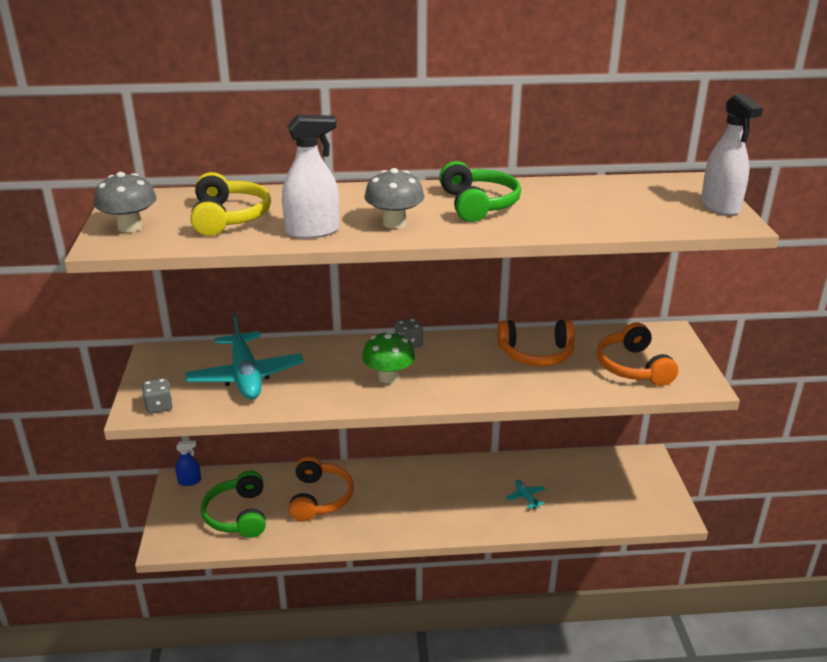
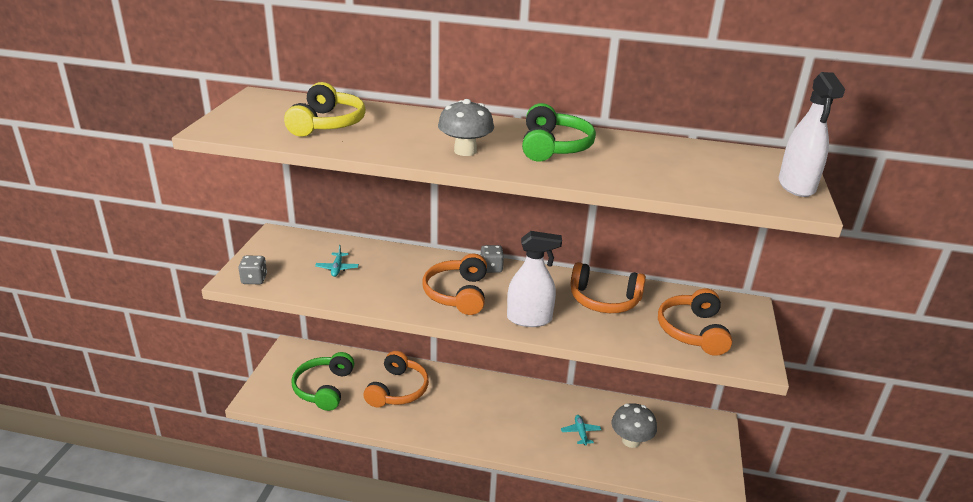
camera: 15 degrees right, 0 degrees up
(130, 227) = (242, 119): grey mushroom -> grey mushroom (631, 441)
(189, 481) = (298, 350): blue spray bottle -> none
(245, 376) = (337, 268): turquoise plane -> turquoise plane, size x0.41
(312, 231) = (388, 146): white spray bottle -> white spray bottle (529, 319)
(388, 377) = (458, 294): green mushroom -> orange headphones

